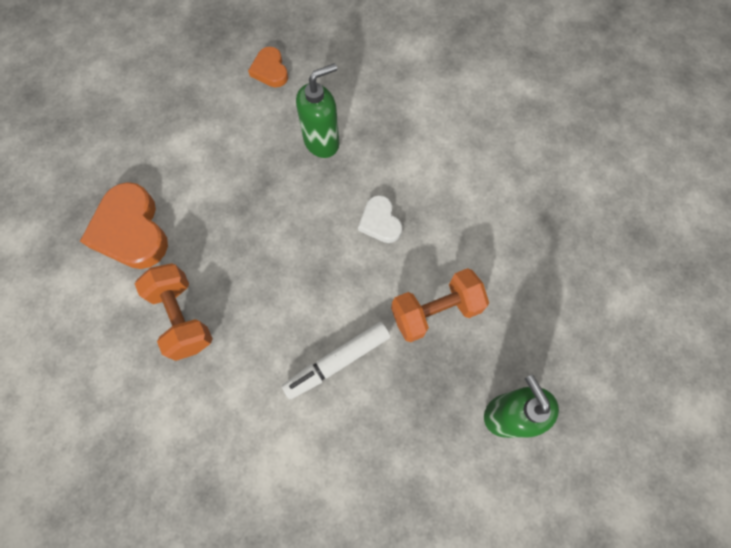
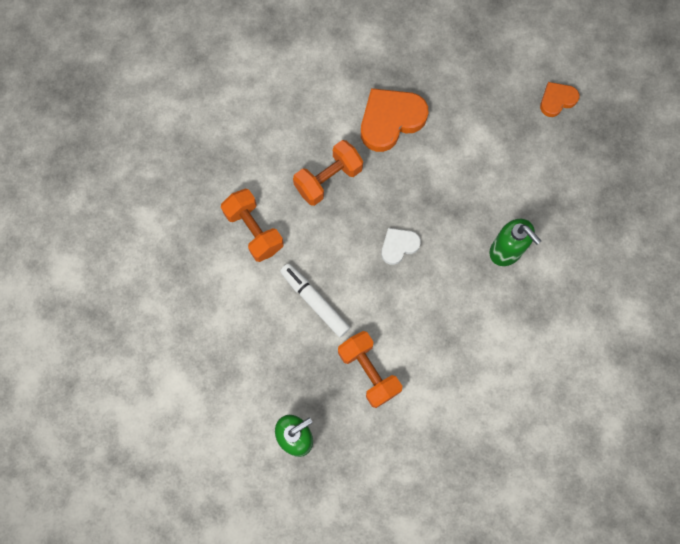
camera: 80 degrees right, 5 degrees up
(224, 427) = (254, 230): none -> orange dumbbell
(270, 70) = (571, 189): orange heart -> orange heart (557, 100)
(380, 222) = (439, 314): white heart -> white heart (398, 246)

